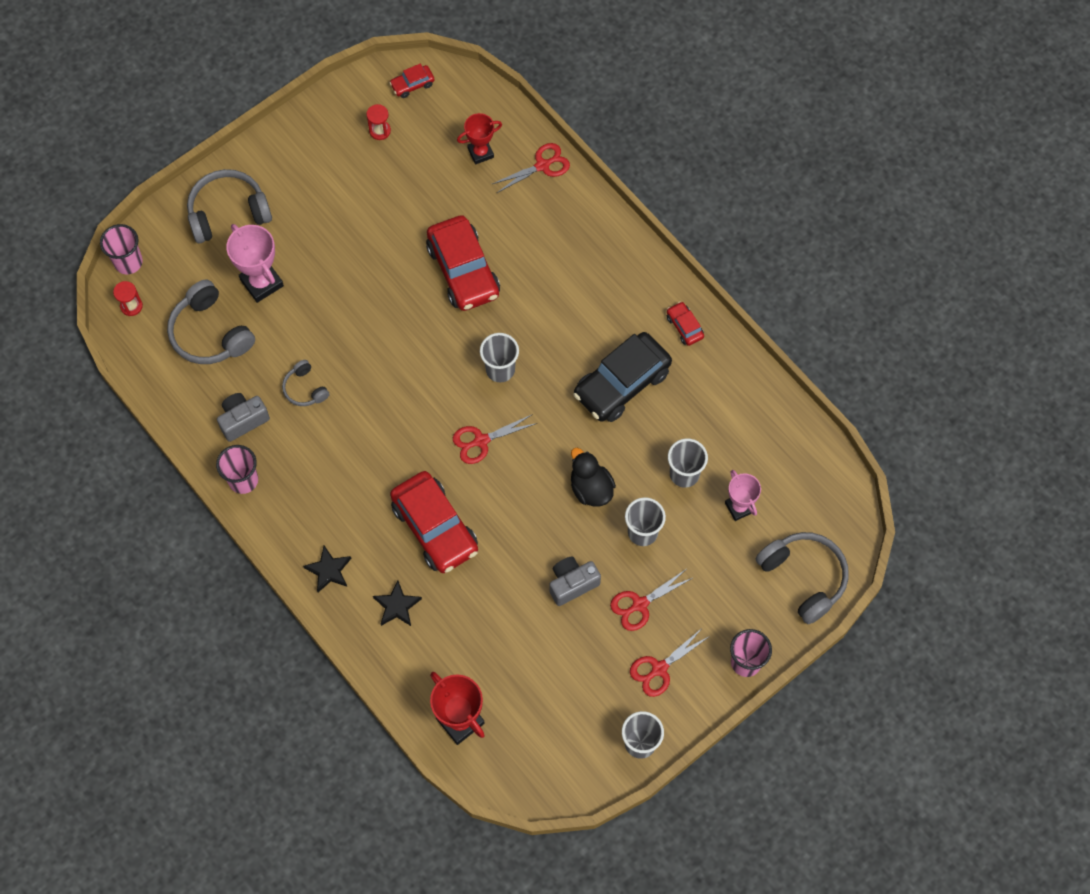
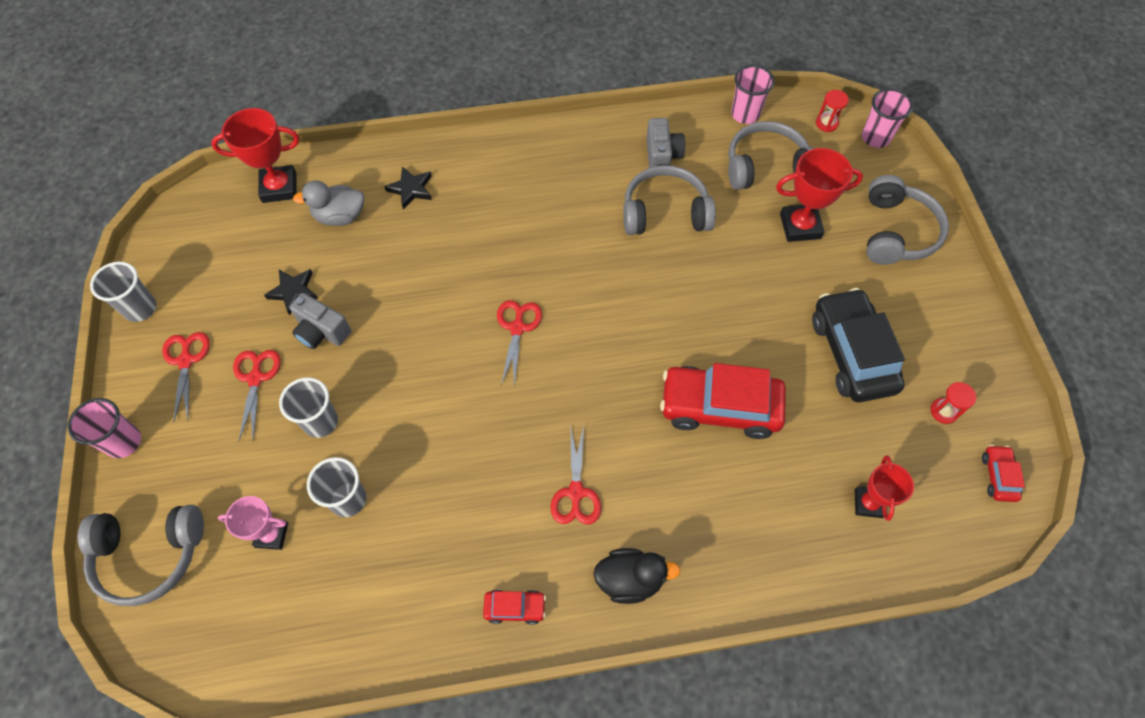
camera: 120 degrees right, 5 degrees down
(243, 480) = (604, 134): pink cup -> pink cup (745, 114)
(261, 283) = (800, 226): pink trophy -> red trophy
(305, 389) = (665, 212): grey headphones -> grey headphones, size x1.85
(329, 570) = (479, 157): black star -> black star (293, 291)
(435, 528) = (459, 249): red car -> none
(459, 646) = (340, 216): none -> grey duck
(500, 369) = (583, 384): grey cup -> none
(542, 165) = (819, 565): red scissors -> red scissors (576, 492)
(572, 584) = (322, 331): grey camera -> grey camera turned 120 degrees clockwise
(591, 488) = (400, 399): black duck -> black duck (630, 579)
(622, 383) = (491, 495): black car -> black car (851, 353)

